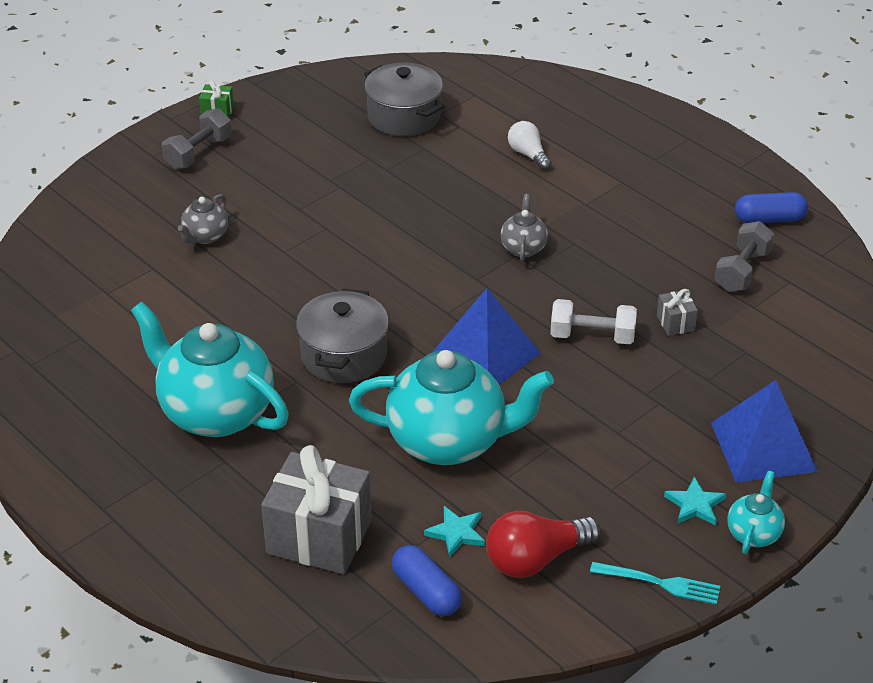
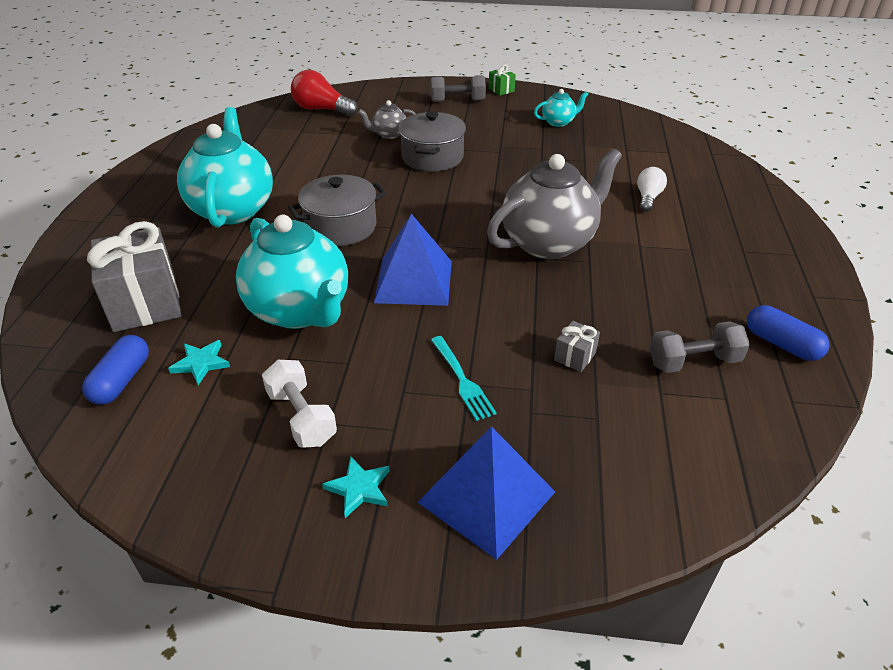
camera: 50 degrees right, 0 degrees up
(404, 116) = (601, 140): grey pot -> grey pot (432, 157)
(523, 248) = (549, 242): grey teapot -> grey teapot, size x2.20
(536, 559) = (204, 421): red light bulb -> red light bulb (322, 109)
(592, 336) = (499, 321): white dumbbell -> white dumbbell (301, 417)
(660, 583) = (233, 518): turquoise fork -> turquoise fork (462, 380)
(753, 533) = (358, 554): turquoise teapot -> turquoise teapot (558, 122)

